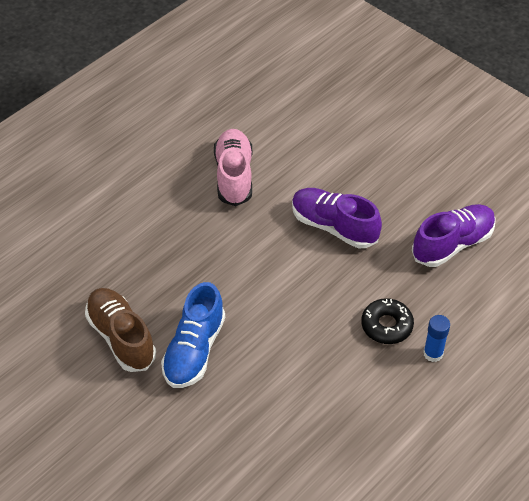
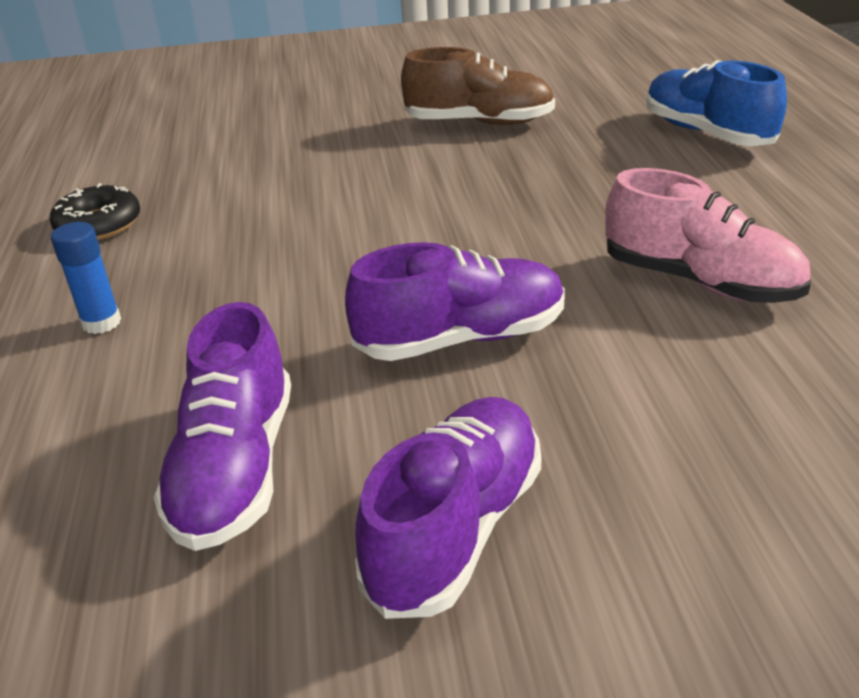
camera: 130 degrees right, 15 degrees down
(194, 350) = (398, 155): blue shoe -> blue shoe (707, 133)
(386, 325) = (209, 303): black donut -> black donut (99, 225)
(420, 178) = (456, 528): none -> purple shoe

